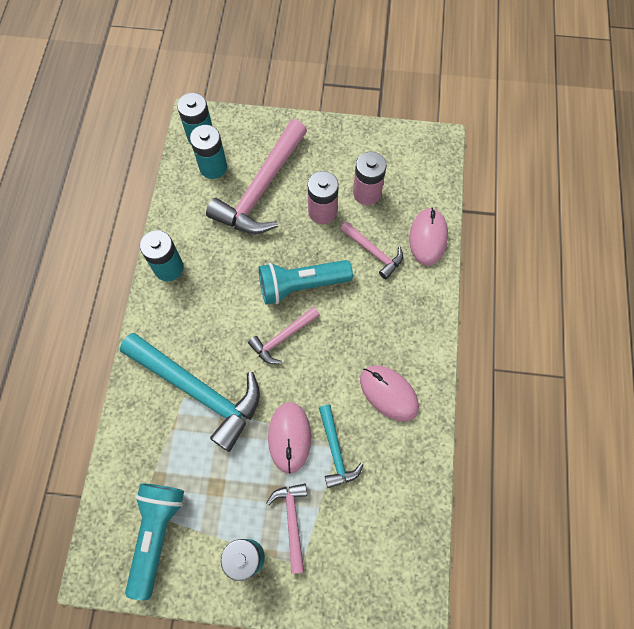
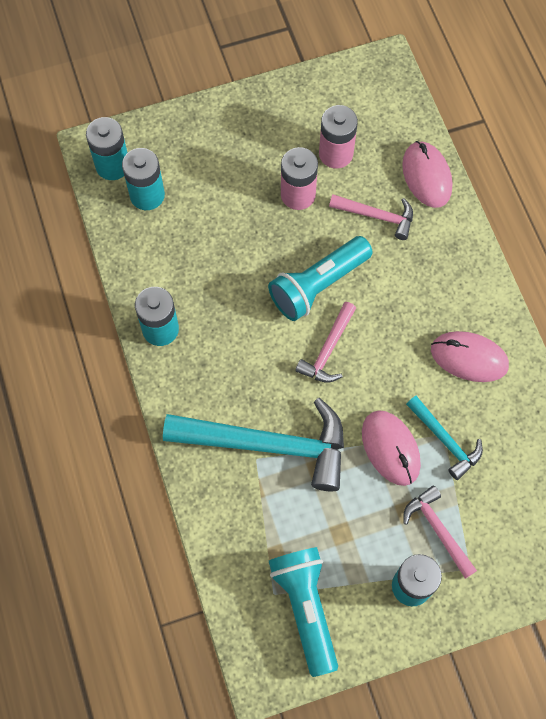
camera: 25 degrees left, 0 degrees up
(261, 189) = (216, 197): pink hammer -> none

